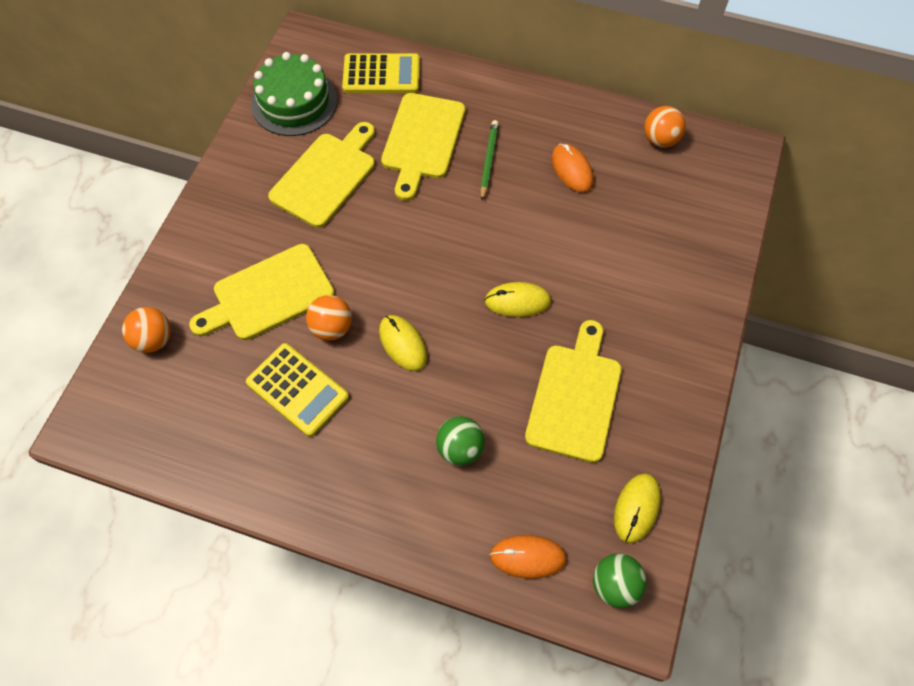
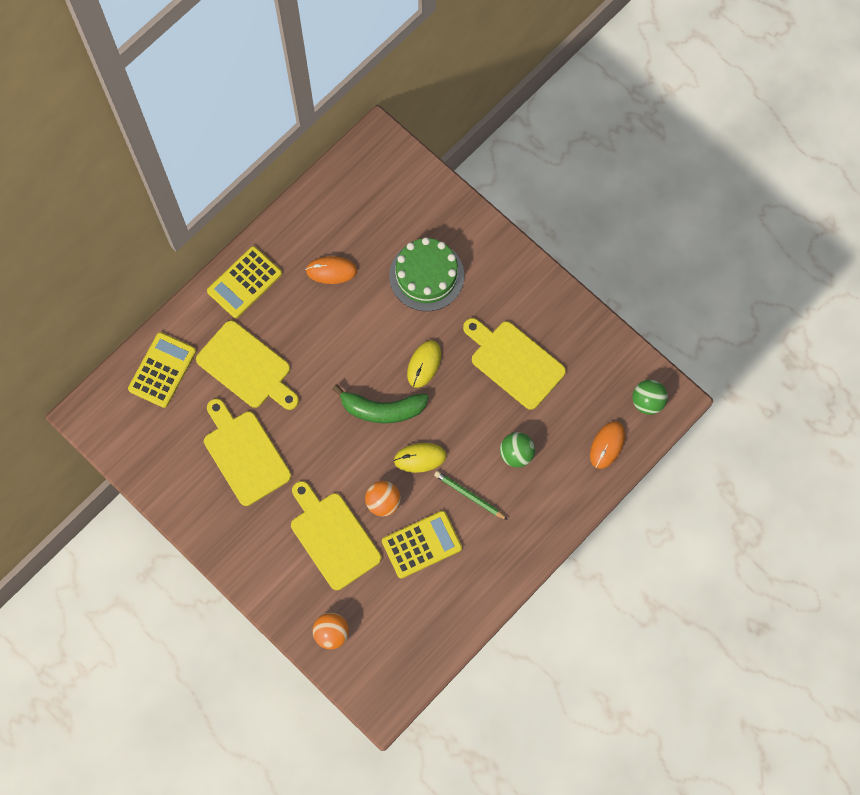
camera: 65 degrees left, 10 degrees up
(268, 295) = (333, 537): yellow cutting board -> yellow cutting board turned 150 degrees clockwise
(294, 102) = (155, 450): green cake -> green cake (426, 275)
(441, 281) = (382, 409): none -> green banana
(488, 160) = (292, 327): green pencil -> green pencil (469, 495)
(512, 102) = (244, 282): none -> yellow calculator
(636, 508) = (606, 363): yellow mouse -> none
(660, 140) = (336, 193): orange ball -> none

